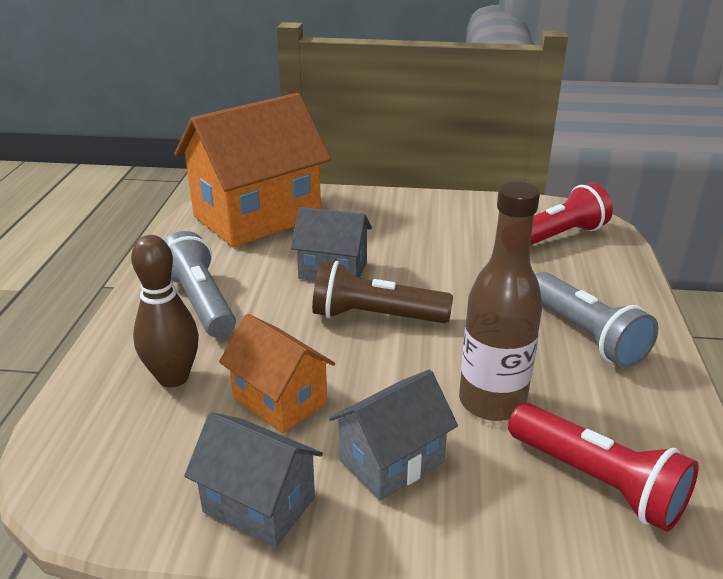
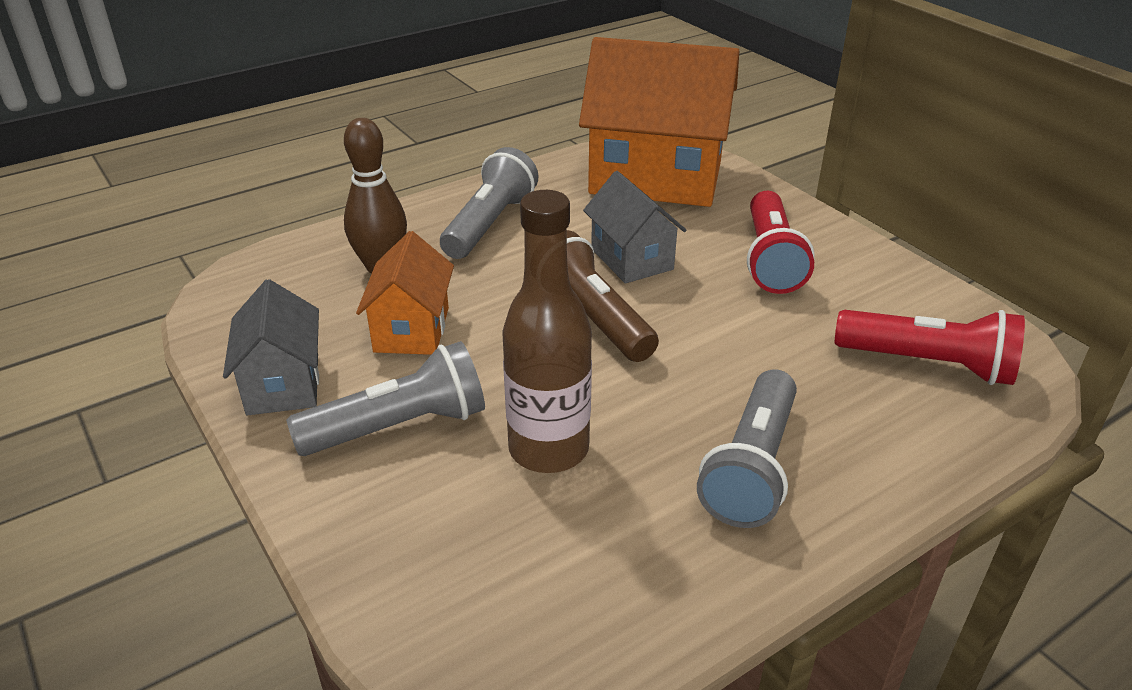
camera: 50 degrees right, 5 degrees up
(391, 461) = (399, 426): grey house -> grey flashlight
(598, 482) = (504, 573): red flashlight -> red flashlight (771, 259)

